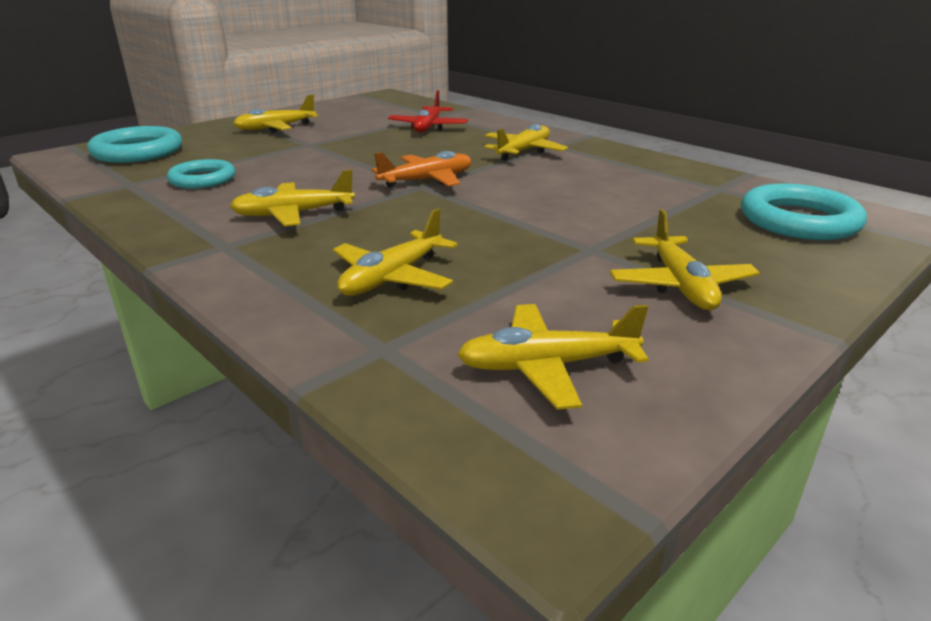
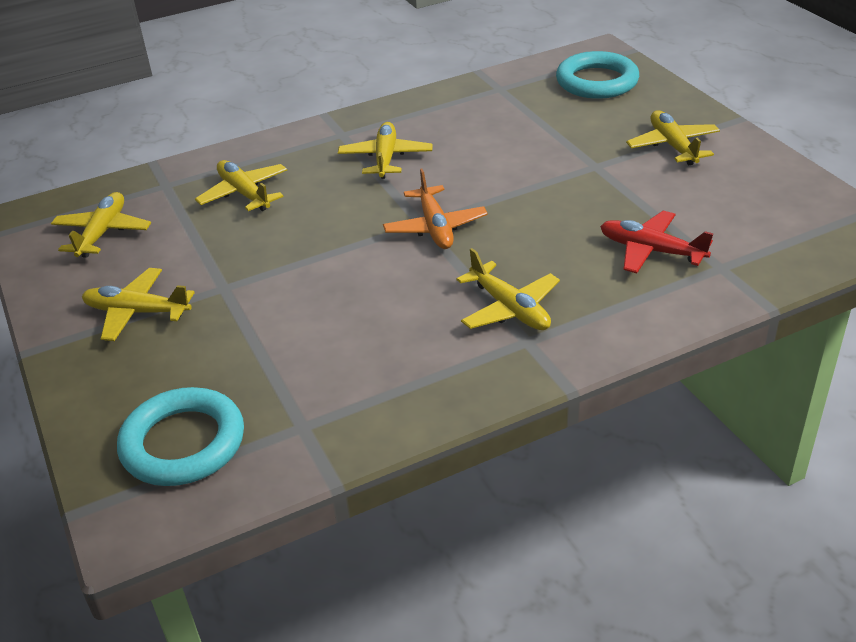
camera: 110 degrees right, 10 degrees up
(203, 179) = (496, 117): turquoise ring -> none

